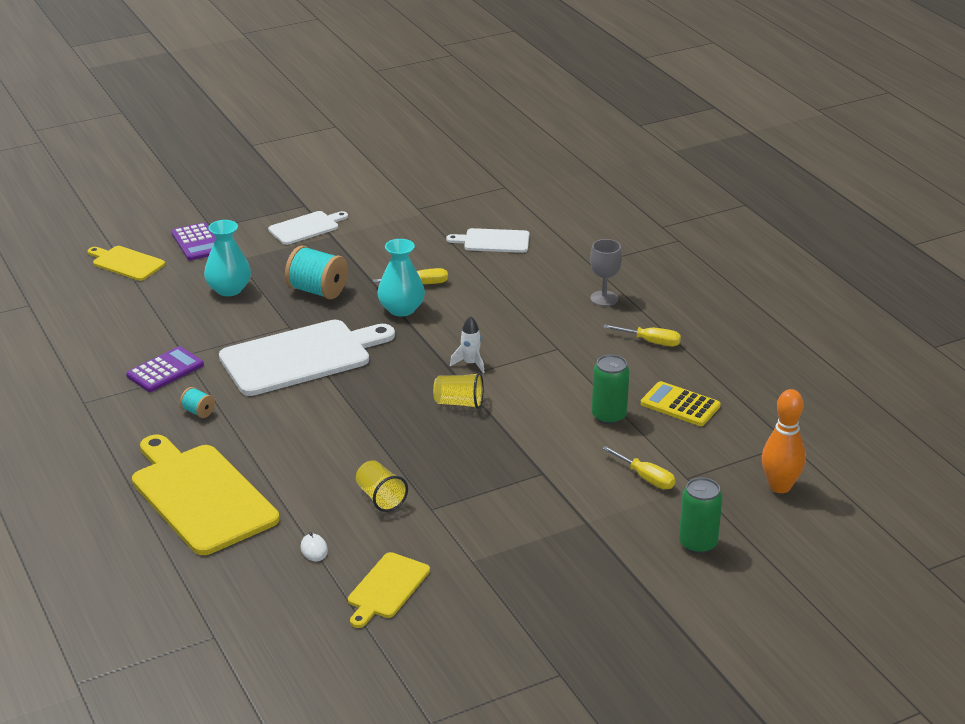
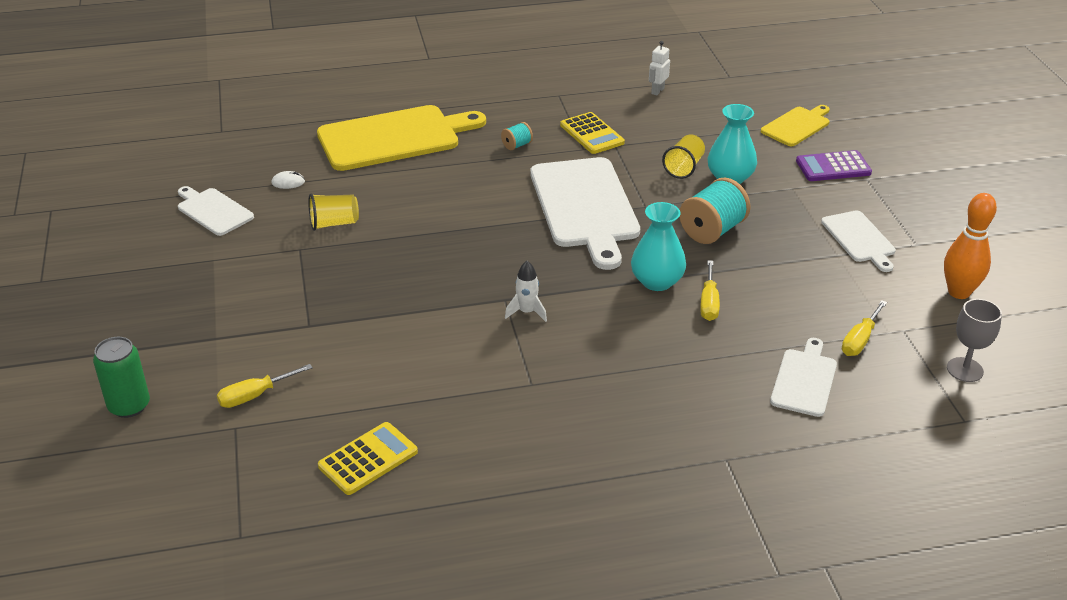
camera: 105 degrees right, 5 degrees up
(66, 343) = (657, 91): none -> white robot
(165, 370) = (592, 134): purple calculator -> yellow calculator
(386, 588) = (213, 211): yellow cutting board -> white cutting board
(459, 403) = (457, 292): yellow cup -> yellow cup (684, 167)
(604, 298) = (632, 451): grey goblet -> grey goblet (965, 370)
(609, 416) = (378, 394): green can -> none
(651, 342) = (513, 469): yellow screwdriver -> yellow screwdriver (860, 340)
(780, 486) = (170, 500): orange bowling pin -> orange bowling pin (959, 292)

